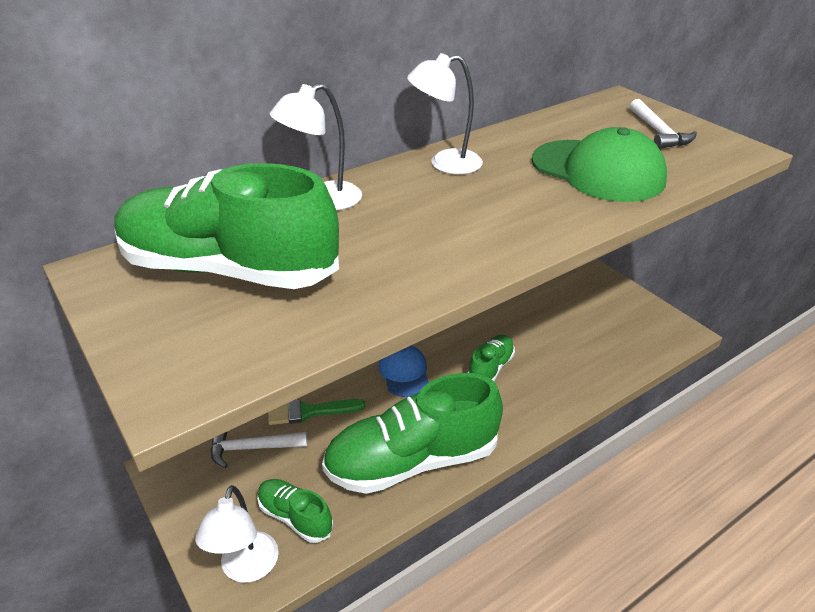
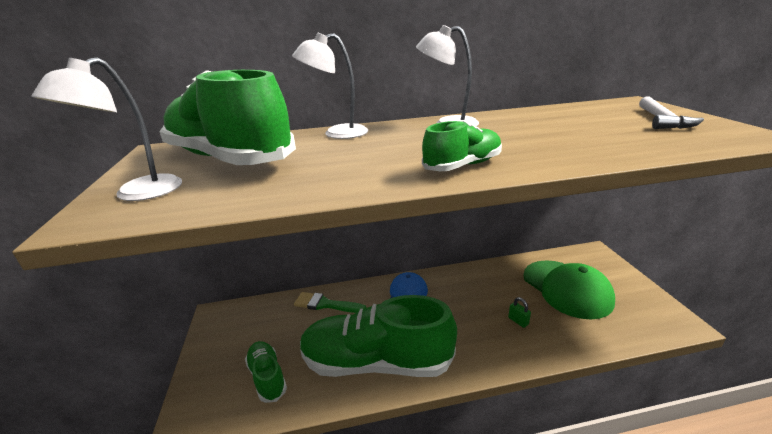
camera: 25 degrees right, 10 degrees down
(246, 569) = (210, 404): white lamp -> white lamp (137, 194)
(251, 448) = (273, 318): white hammer -> none
(490, 368) = (477, 308): green shoe -> green shoe (463, 166)
(538, 371) = (518, 321): none -> green padlock
(598, 171) = (582, 137): green cap -> green cap (566, 288)

